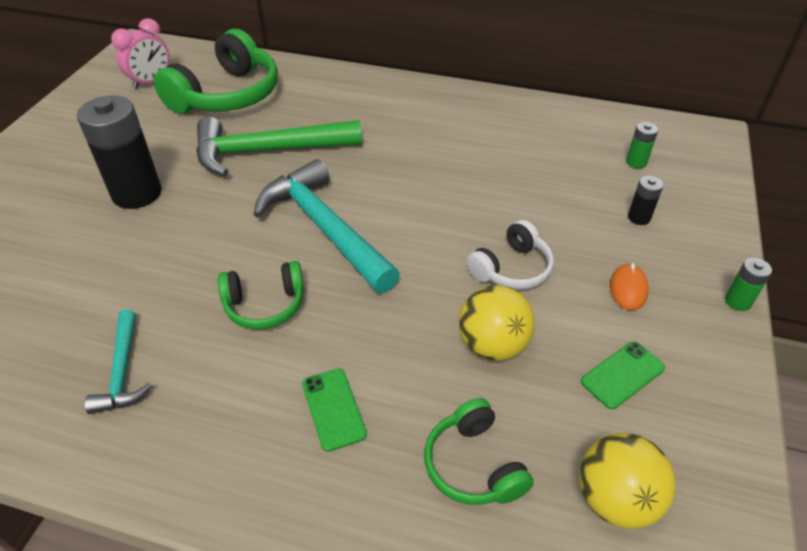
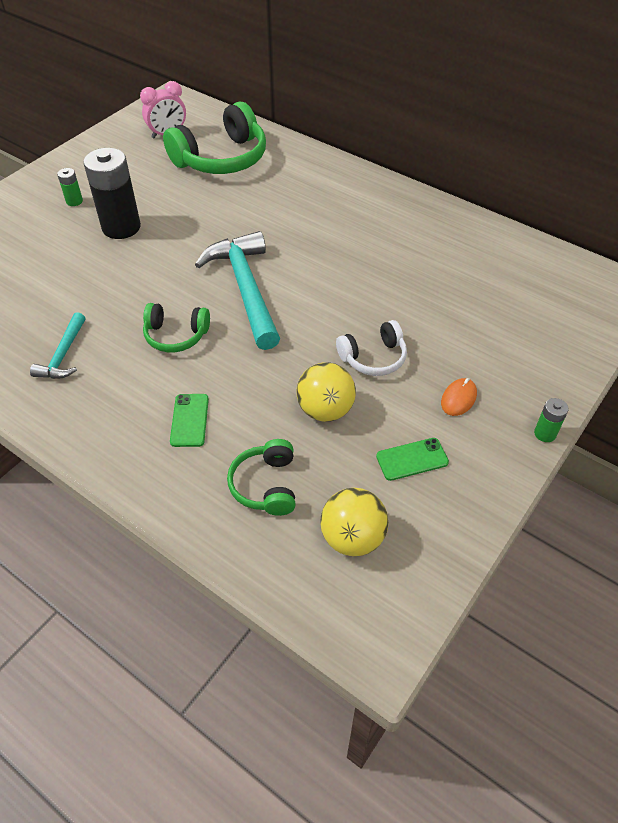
camera: 20 degrees right, 5 degrees up
(267, 151) = (231, 215): green hammer -> none
(636, 162) = (536, 297): green battery -> green battery (74, 201)
(639, 217) = (506, 344): black battery -> none

